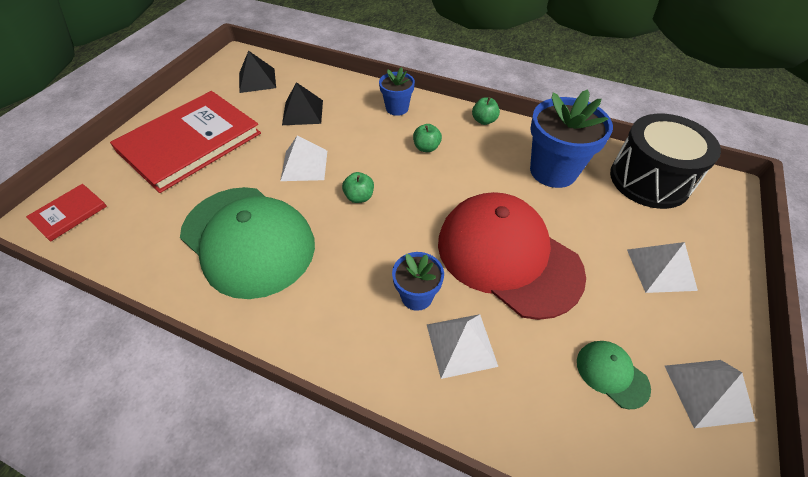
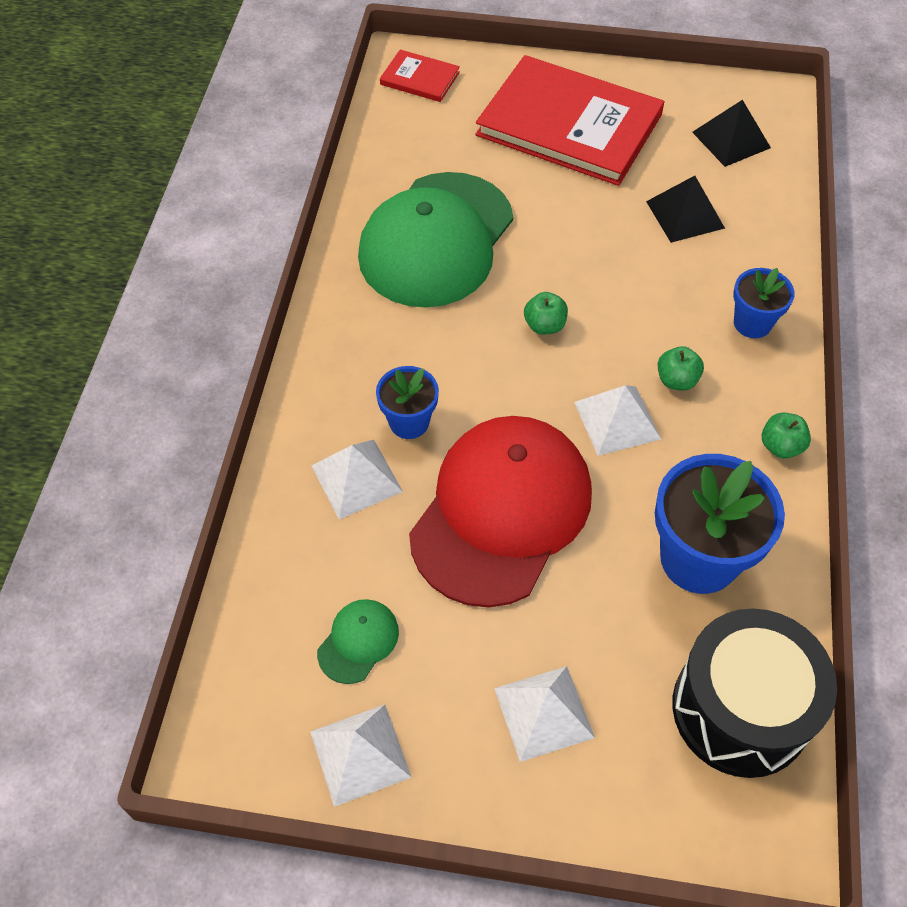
camera: 75 degrees right, 5 degrees up
(304, 165) = (578, 251): white pyramid -> white pyramid (617, 420)

